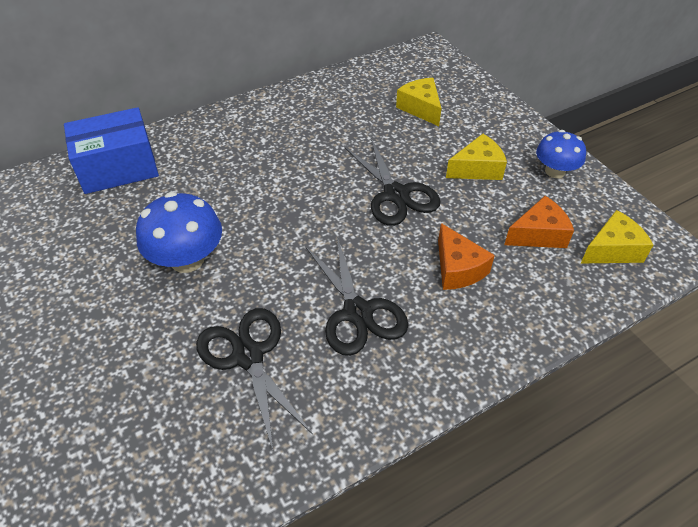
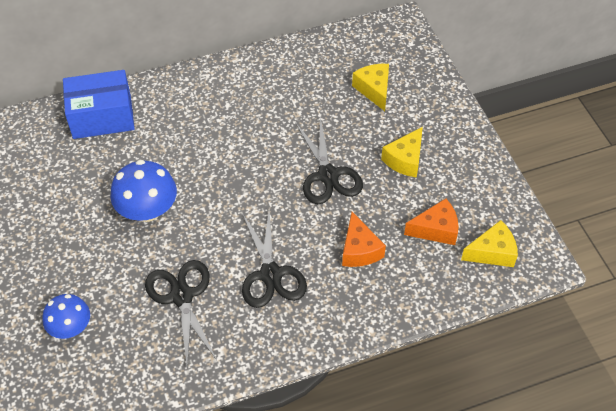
camera: 10 degrees right, 5 degrees up
(477, 169) = (405, 160): yellow cheese -> yellow cheese turned 135 degrees clockwise
(555, 171) = (472, 172): blue mushroom -> blue mushroom (70, 327)

